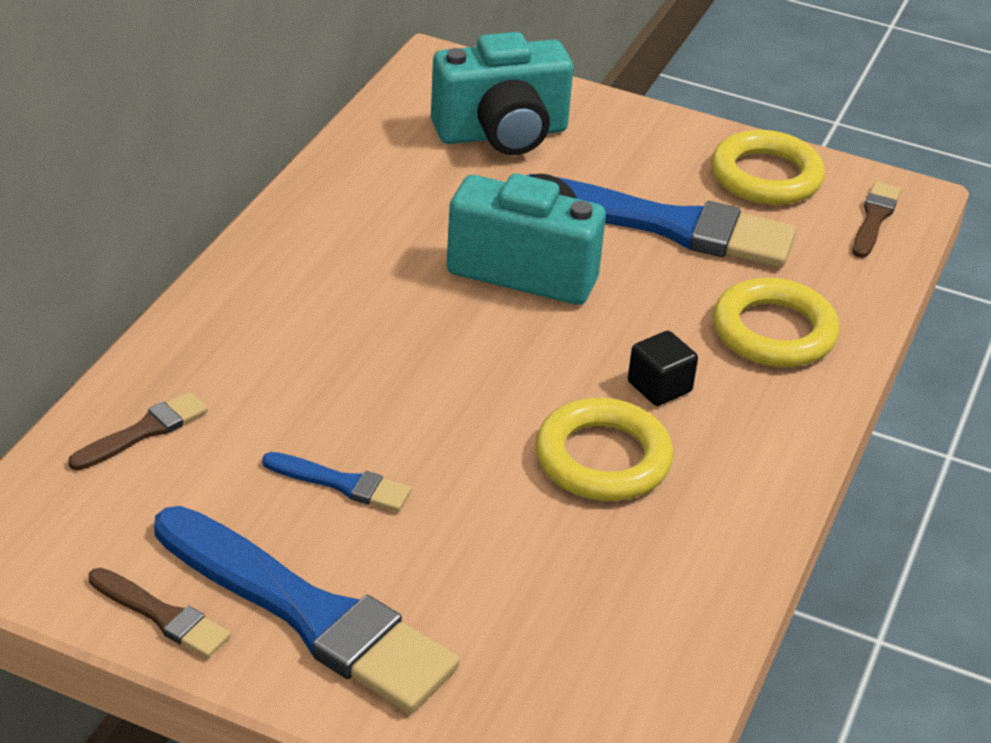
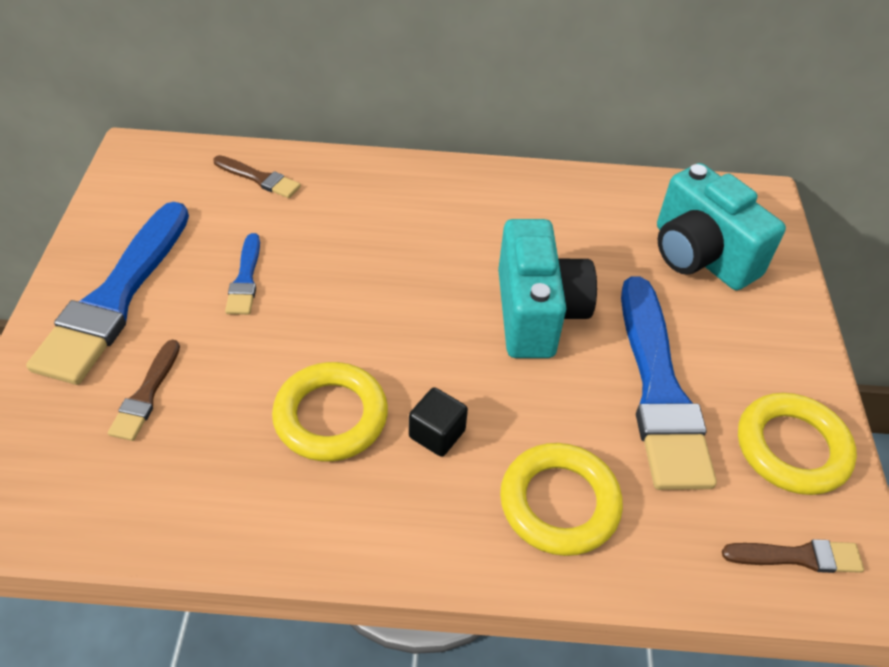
camera: 70 degrees right, 10 degrees up
(162, 616) = (99, 234): brown brush -> brown brush (146, 394)

